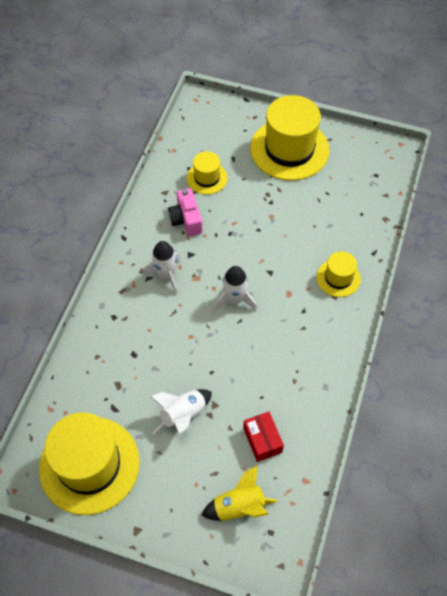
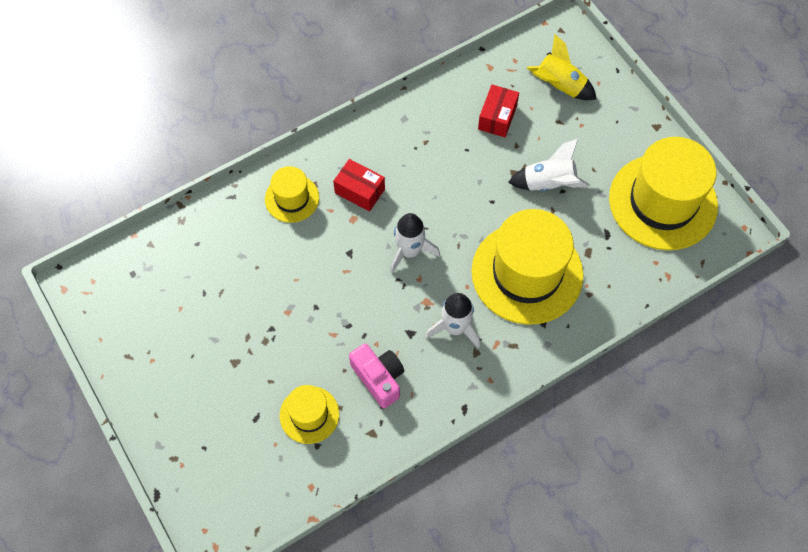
camera: 140 degrees left, 5 degrees up
(186, 219) = (379, 378): pink camera -> pink camera turned 60 degrees counterclockwise
(289, 149) = (183, 379): yellow hat -> yellow hat (527, 273)
(302, 313) = (359, 191): none -> red box

